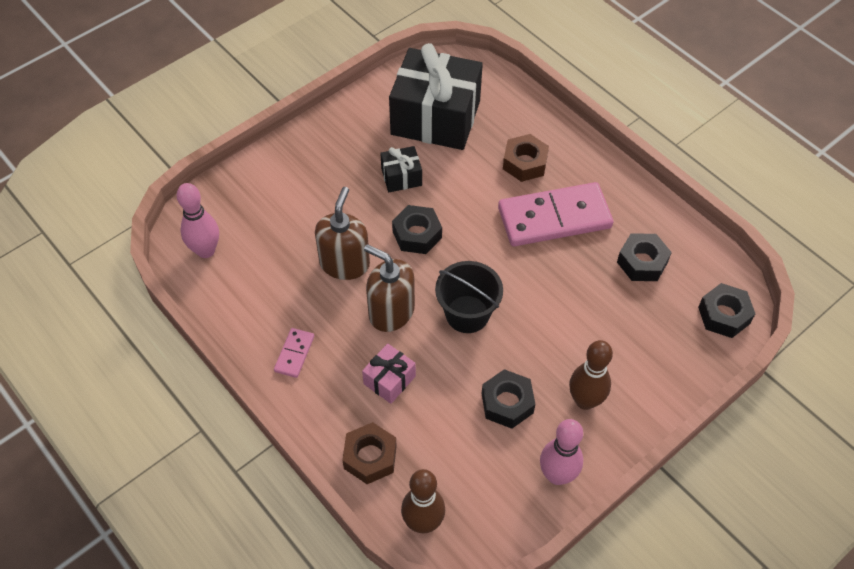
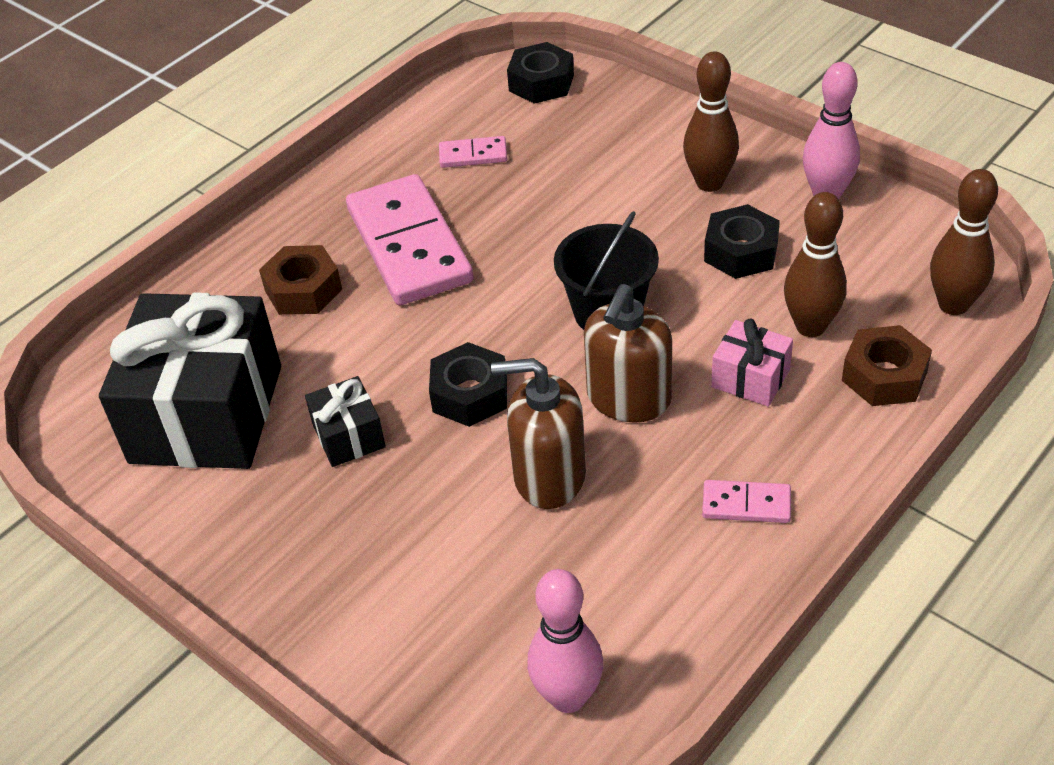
camera: 95 degrees left, 10 degrees down
(425, 426) = (810, 326): none -> brown bowling pin
(642, 262) = (473, 155): black nut -> pink domino

